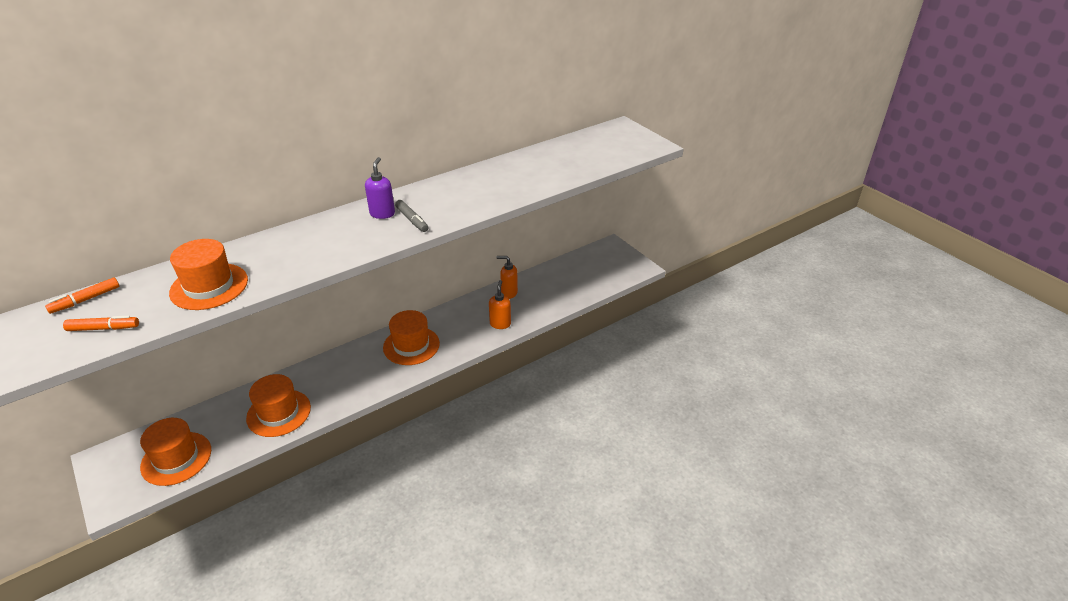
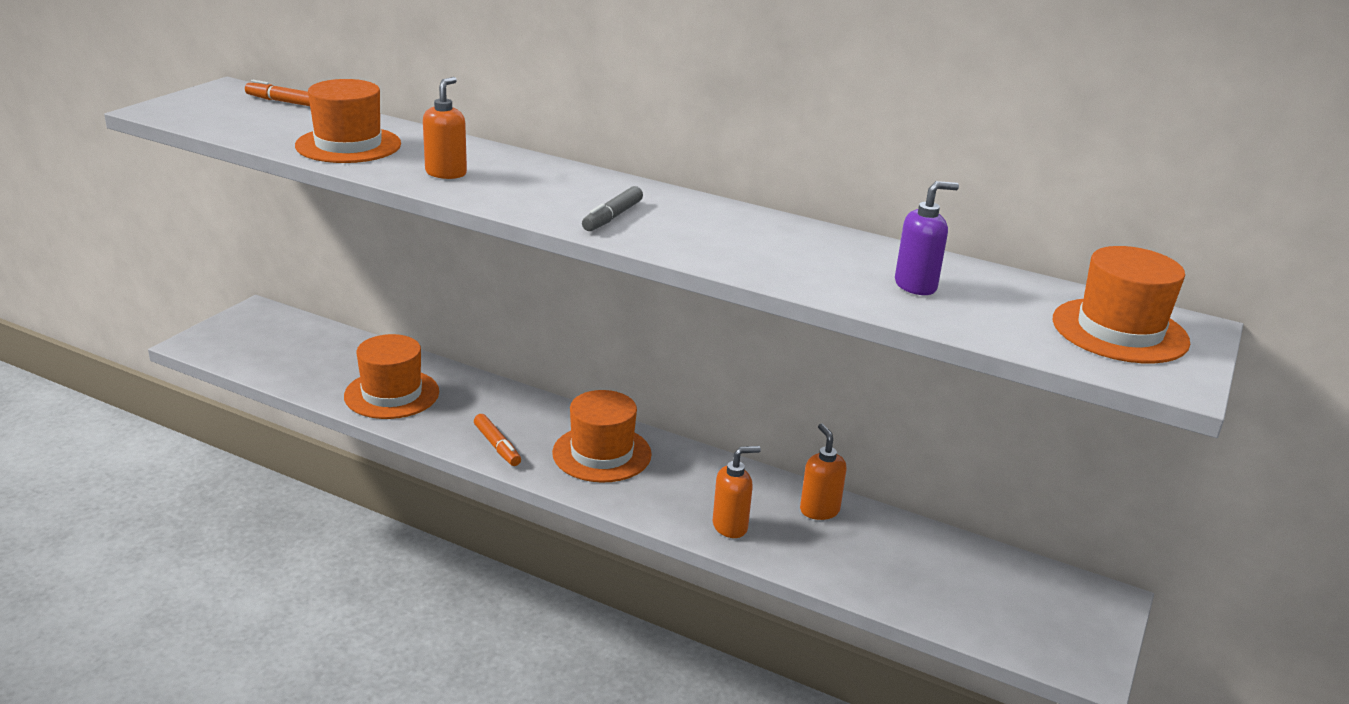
camera: 60 degrees right, 10 degrees down
(103, 328) = (237, 122): orange marker -> orange marker (497, 446)
(176, 458) = (278, 355): orange hat -> orange hat (1119, 331)
(298, 258) = (446, 173): none -> orange soap dispenser
(382, 213) = (607, 195): purple soap dispenser -> purple soap dispenser (916, 286)

